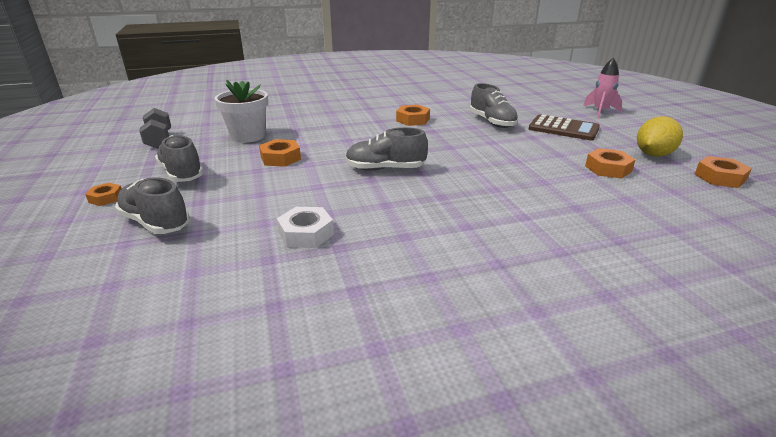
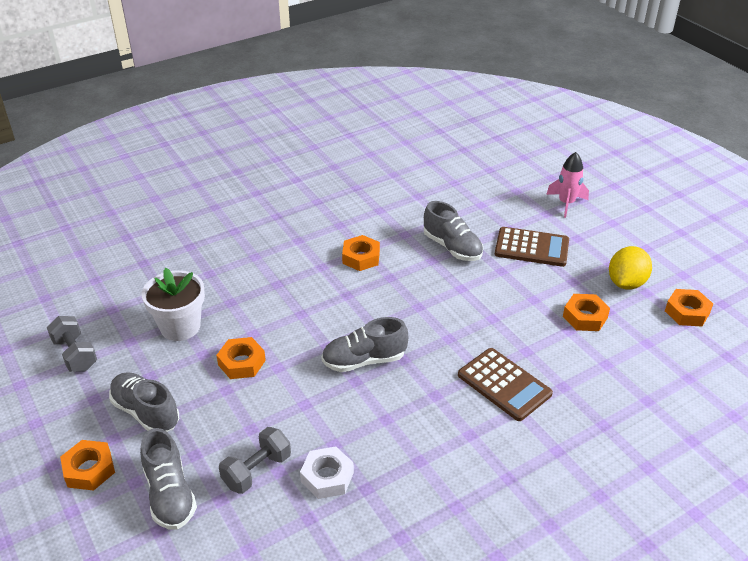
camera: 15 degrees left, 10 degrees up
(106, 198) = (89, 469): orange nut -> orange nut, size x1.56
(155, 223) = (170, 494): grey shoe -> grey shoe turned 135 degrees counterclockwise
(244, 219) = (257, 470): none -> grey dumbbell
(513, 199) = (504, 384): none -> brown calculator

